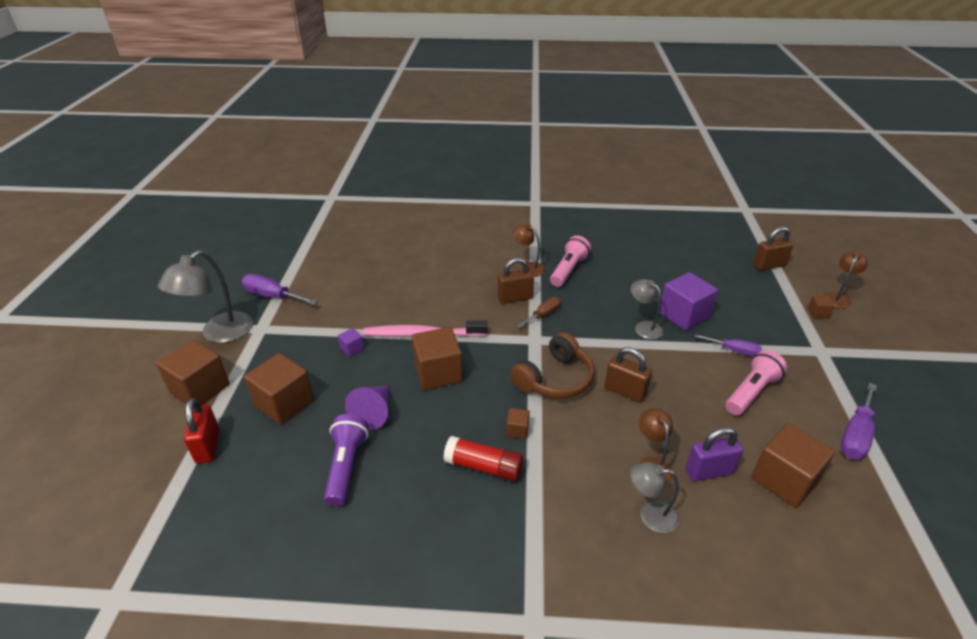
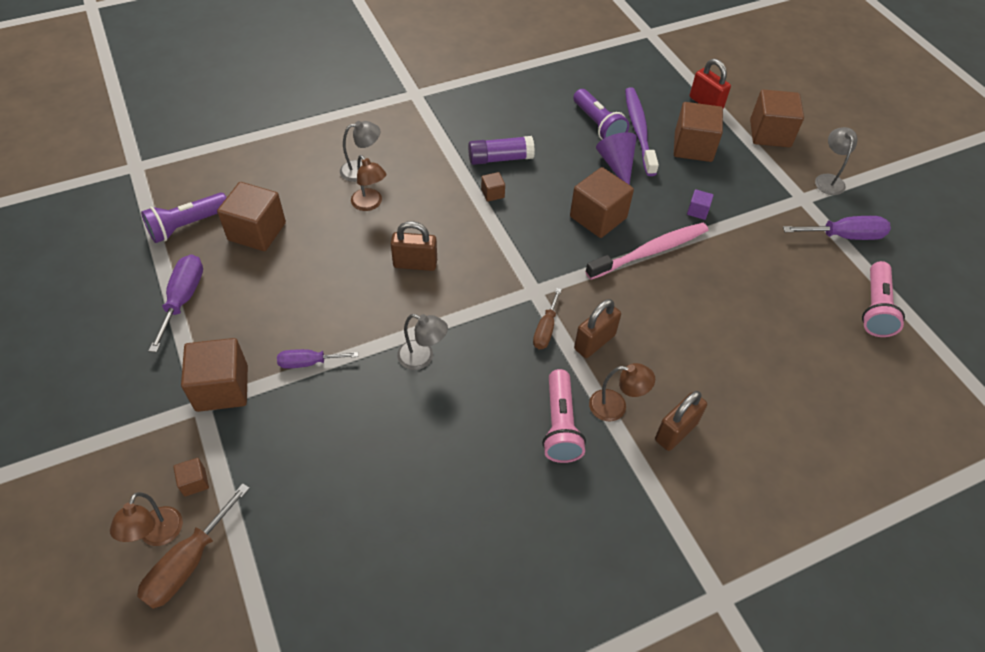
camera: 150 degrees right, 15 degrees up
(219, 334) = (828, 180): grey lamp -> grey lamp, size x0.58
(312, 442) = (639, 130): none -> purple toothbrush
(484, 467) = (500, 158): red glue stick -> purple glue stick
(555, 379) = (487, 252): brown headphones -> none
(683, 315) = (378, 399): purple cube -> none
(708, 471) = (321, 216): purple padlock -> none
(751, 392) = (287, 310): pink flashlight -> pink flashlight (875, 308)
(768, 265) = (262, 579): brown padlock -> brown padlock (676, 432)
(805, 356) = (222, 388): none -> brown cube
(814, 282) = (188, 563): none -> brown screwdriver
(871, 517) = (187, 225): none -> purple flashlight

